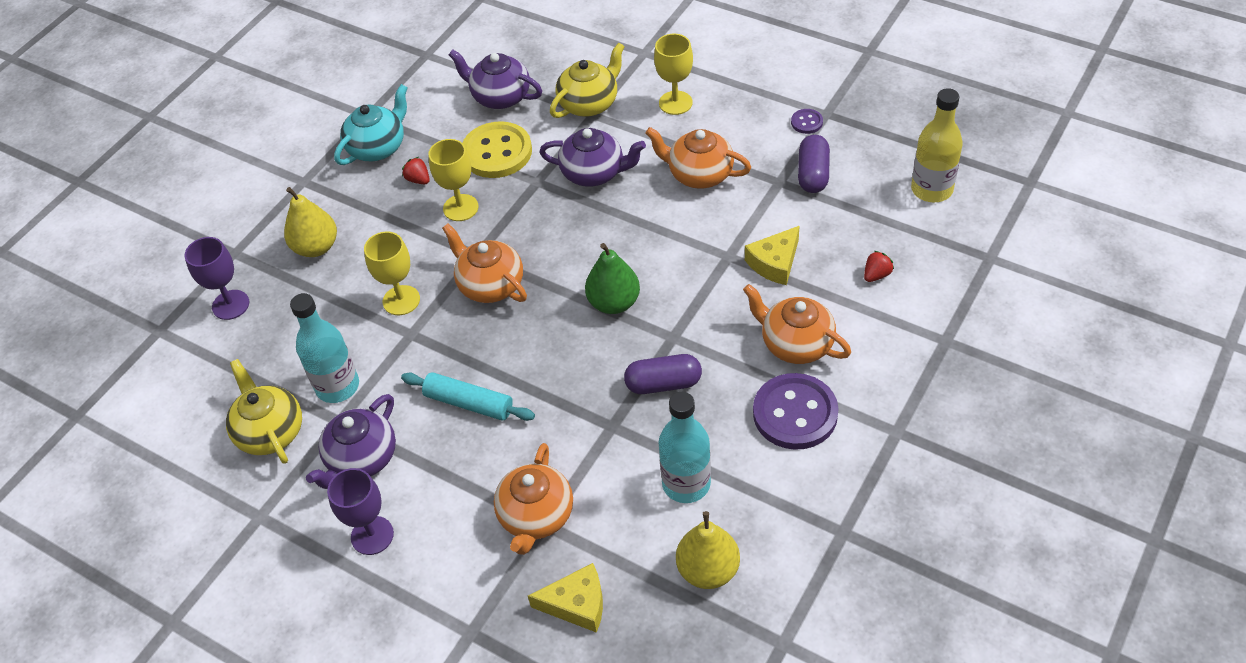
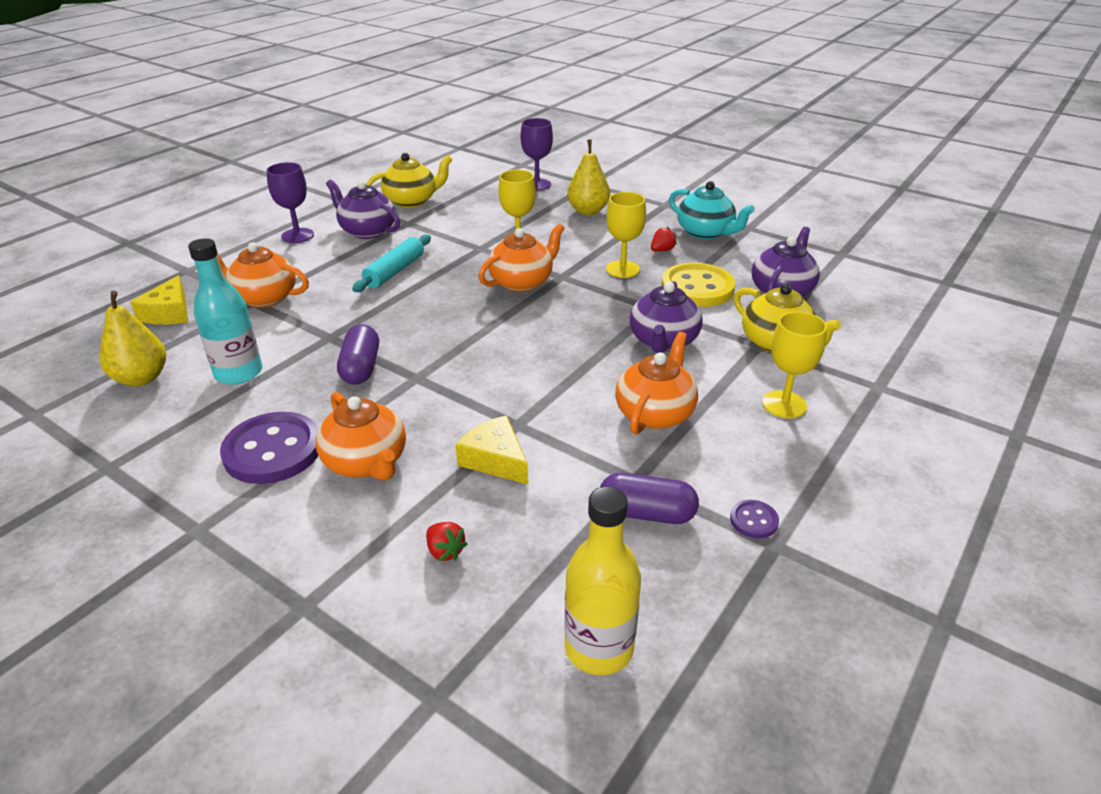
camera: 90 degrees right, 15 degrees down
(337, 386) = (440, 221): turquoise bottle -> none
(614, 303) = (476, 345): green pear -> none
(795, 344) = (366, 462): orange teapot -> orange teapot turned 105 degrees clockwise

